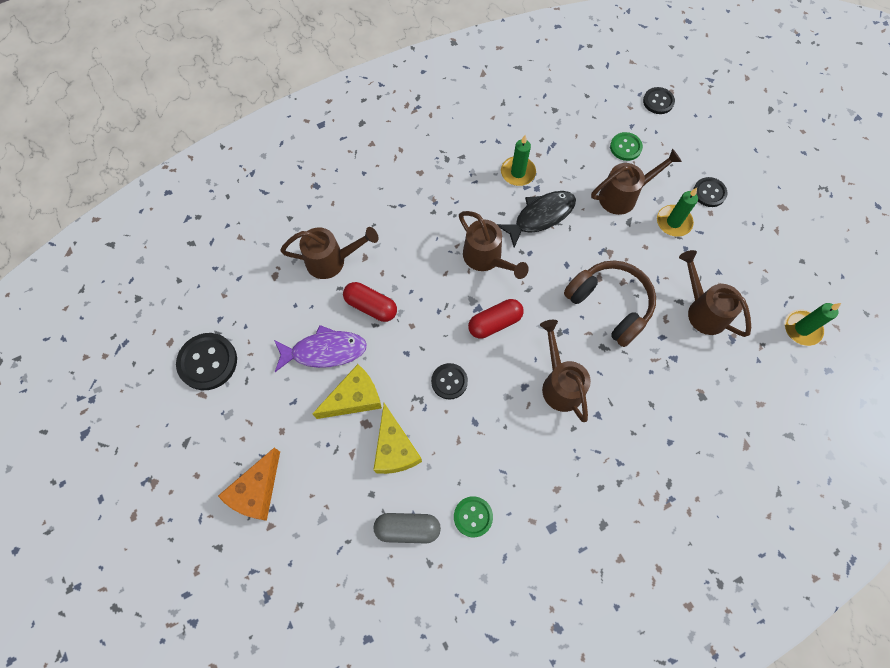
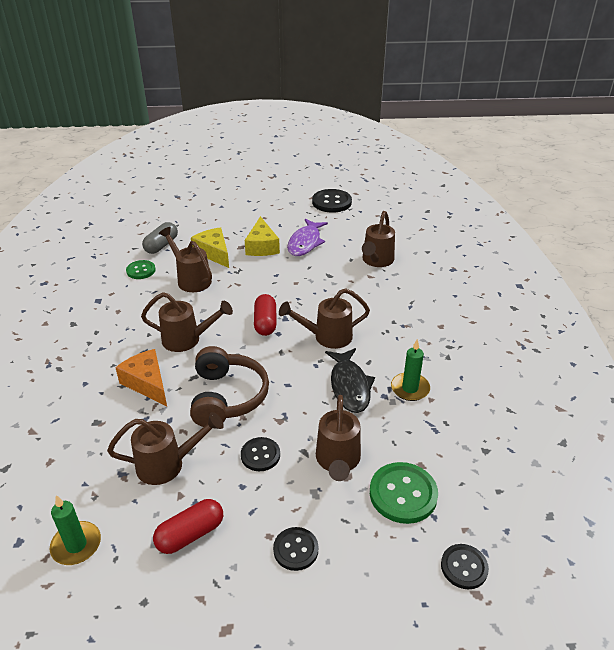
camera: 115 degrees right, 30 degrees down
(256, 491) = (236, 203): orange cheese -> orange cheese (147, 383)
(371, 306) = (325, 269): red capsule -> red capsule (190, 534)
(394, 448) = (214, 253): yellow cheese -> yellow cheese turned 45 degrees clockwise
(449, 381) = (238, 287): black button -> black button (260, 455)
(460, 443) = (191, 279): none -> brown watering can
(610, 305) = (227, 397): brown headphones -> brown headphones turned 75 degrees counterclockwise
(625, 147) = (403, 494): green button -> green button, size x1.61
(673, 222) = (279, 491): green candle -> none

